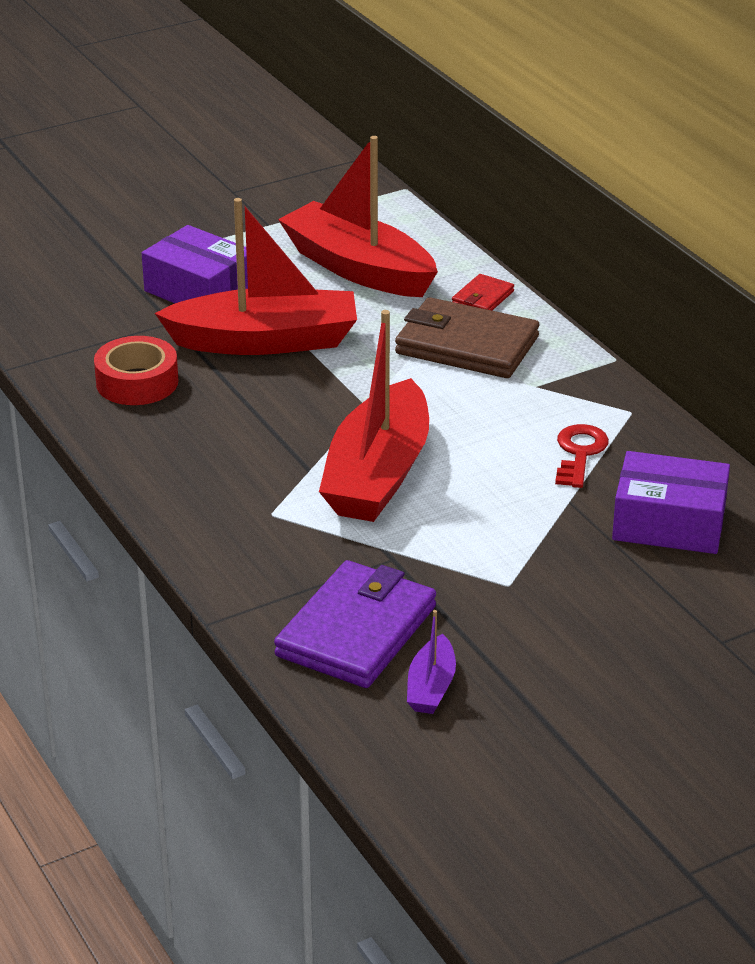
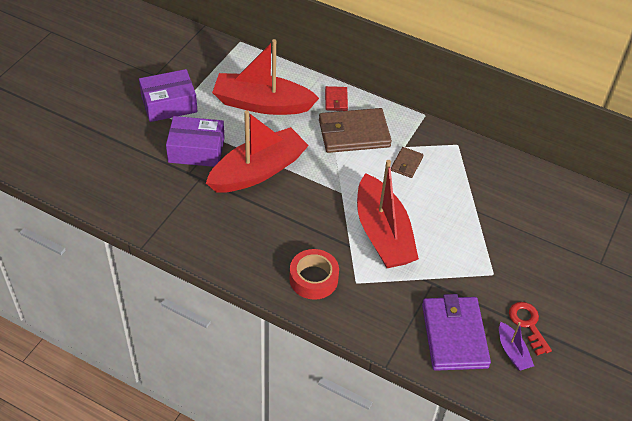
camera: 35 degrees left, 15 degrees up
(137, 382) = (218, 226): red tape -> red tape (313, 279)
(514, 407) = (406, 164): none -> brown wallet
(579, 453) = (457, 179): red key -> red key (528, 324)
(669, 523) = (526, 204): purple box -> purple box (169, 104)

